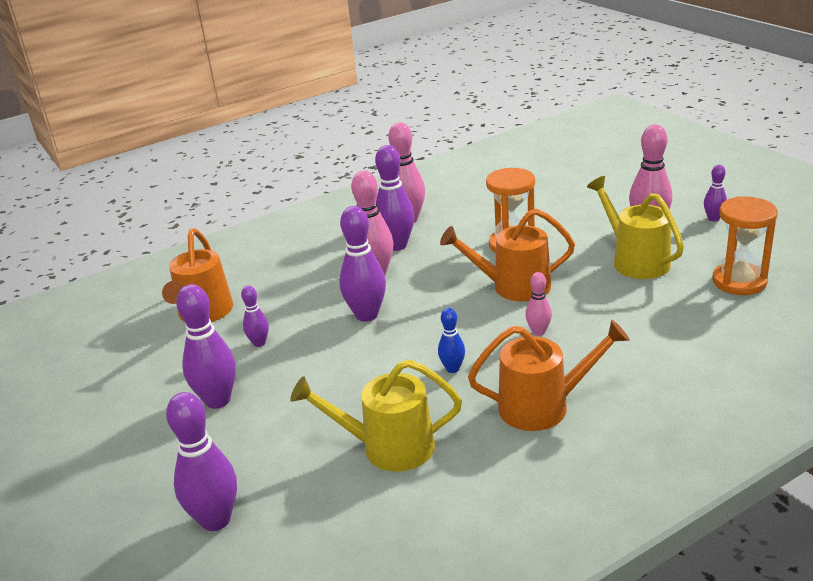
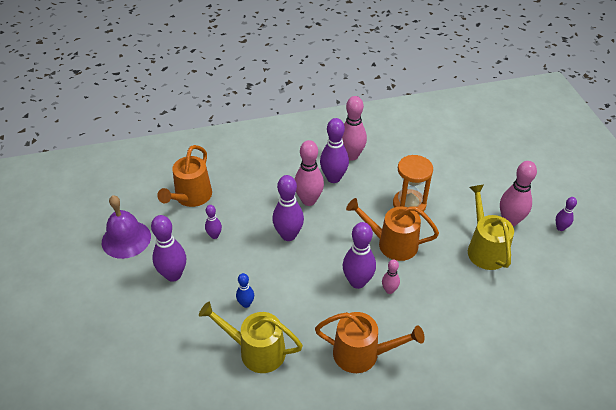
camera: 15 degrees right, 15 degrees up
(124, 382) = (126, 239): none -> purple bell
(216, 520) = (140, 367): purple bowling pin -> purple bowling pin (357, 282)
(452, 369) = (321, 301): blue bowling pin -> blue bowling pin (246, 304)
(739, 281) = (545, 294): orange hourglass -> none

